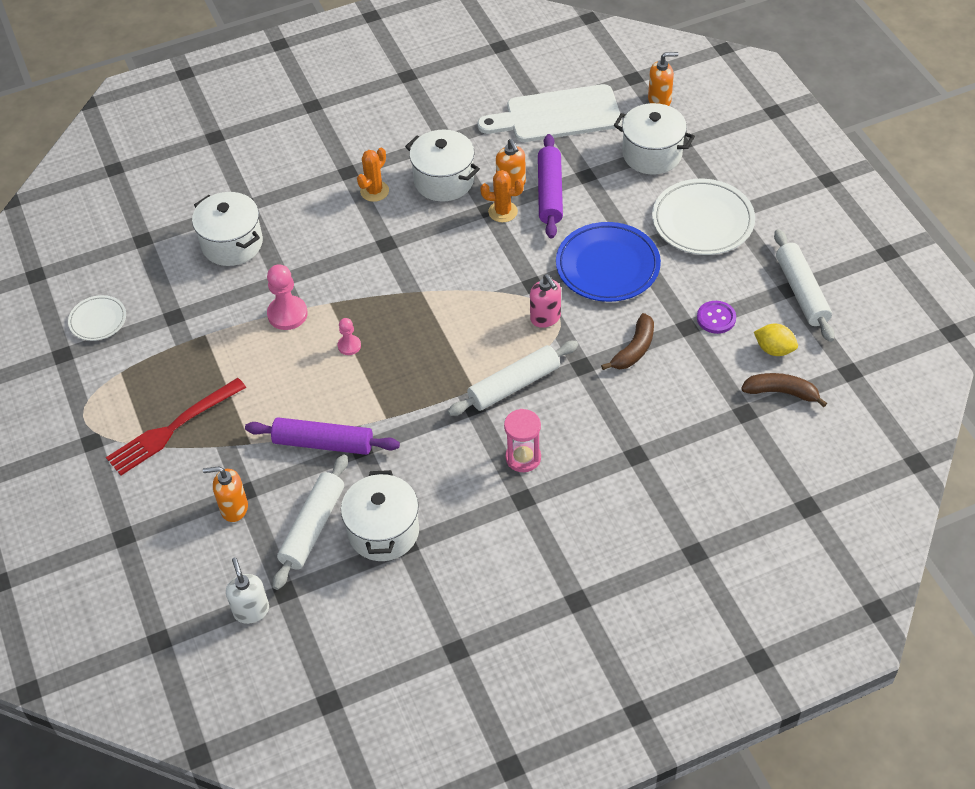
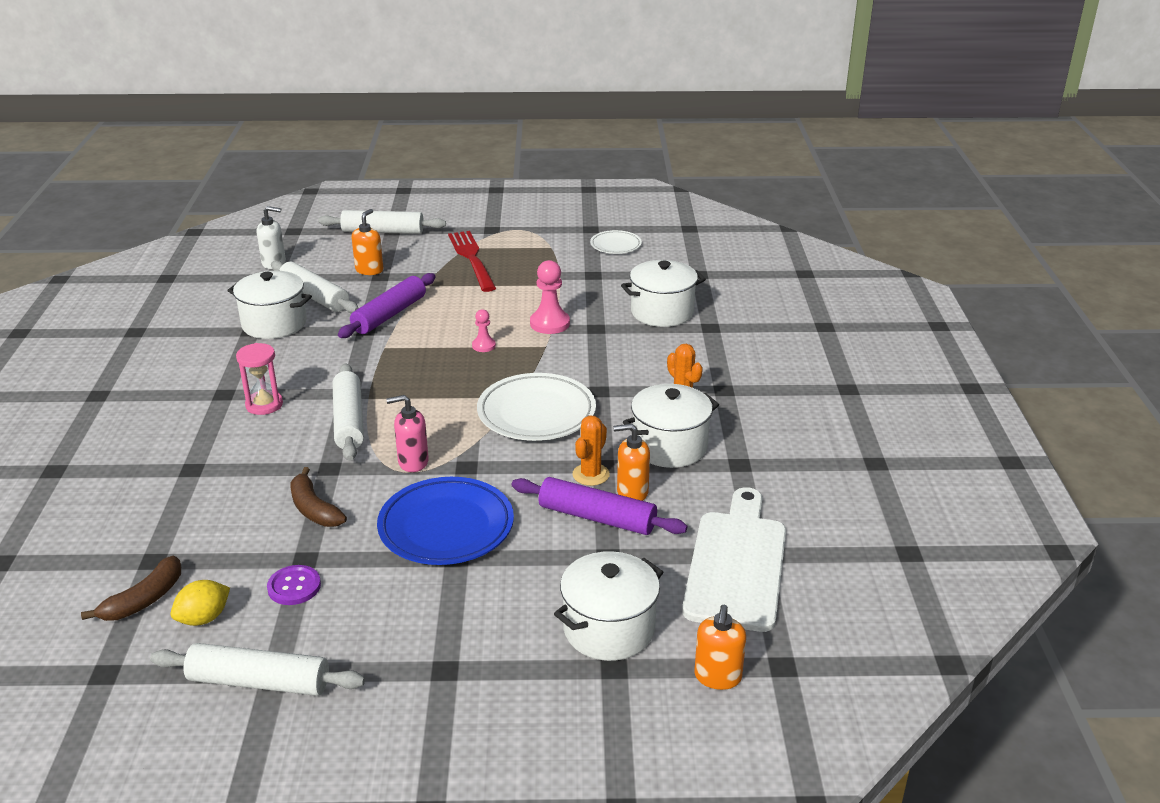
camera: 110 degrees right, 20 degrees down
(131, 544) = (383, 231): none -> white rolling pin
(702, 221) = (452, 633): white plate -> white plate (536, 413)

